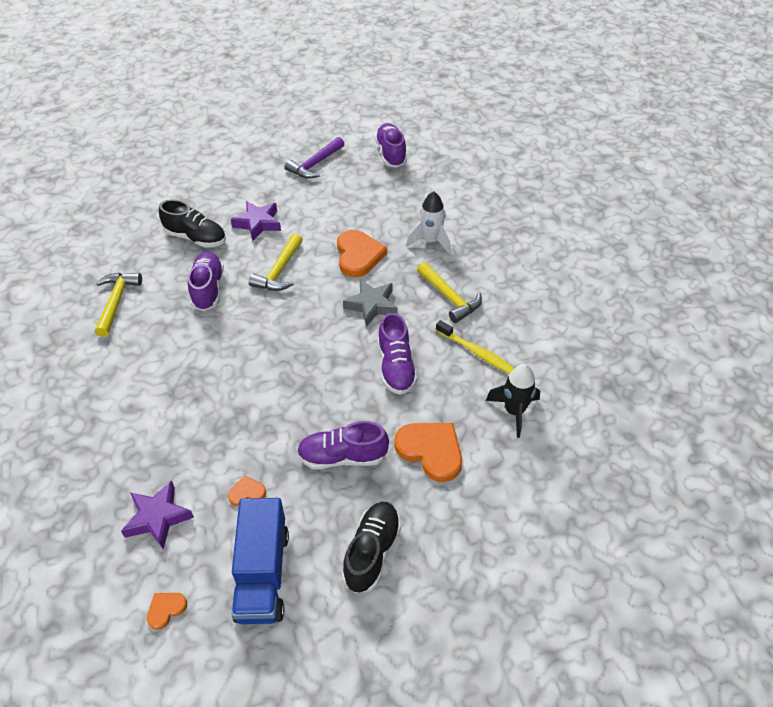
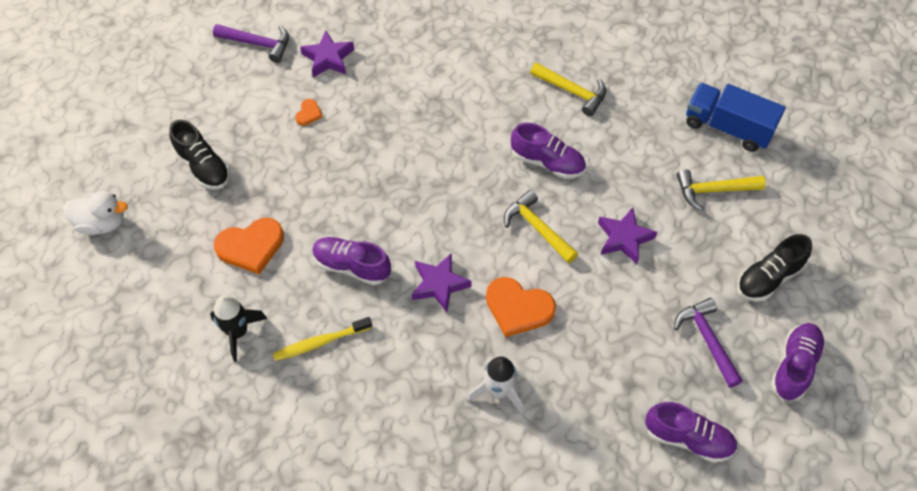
camera: 120 degrees right, 10 degrees up
(166, 609) = (258, 44): orange heart -> purple hammer
(196, 238) = (631, 177): black shoe -> black shoe (768, 278)
(263, 574) = (240, 100): blue truck -> blue truck (727, 127)
(342, 457) = (292, 184): purple shoe -> purple shoe (794, 366)
(371, 305) = (439, 284): grey star -> purple star
(449, 297) = (404, 360): yellow hammer -> yellow hammer (713, 190)
(503, 606) = (102, 223): none -> white duck

